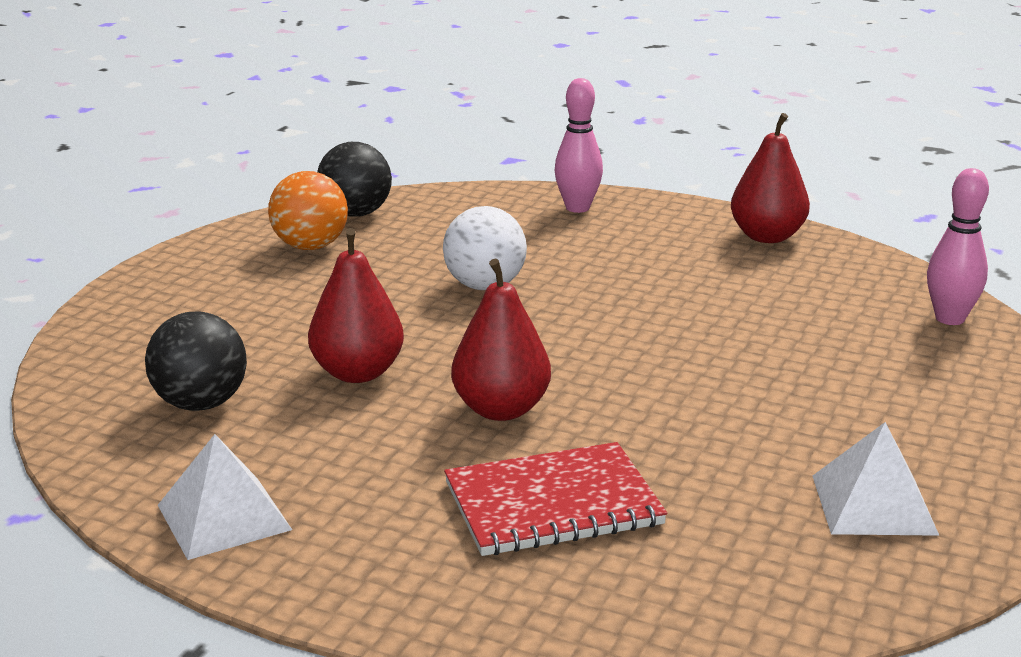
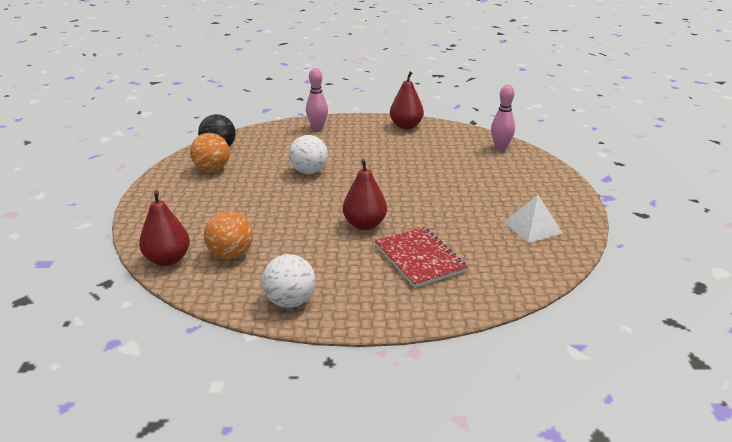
camera: 25 degrees left, 5 degrees up
(201, 404) = (231, 254): black ball -> orange ball
(224, 517) = (290, 301): white pyramid -> white ball
(357, 373) = (289, 223): red pear -> red pear (167, 260)
(553, 504) = (419, 258): red notebook -> red notebook turned 75 degrees counterclockwise

